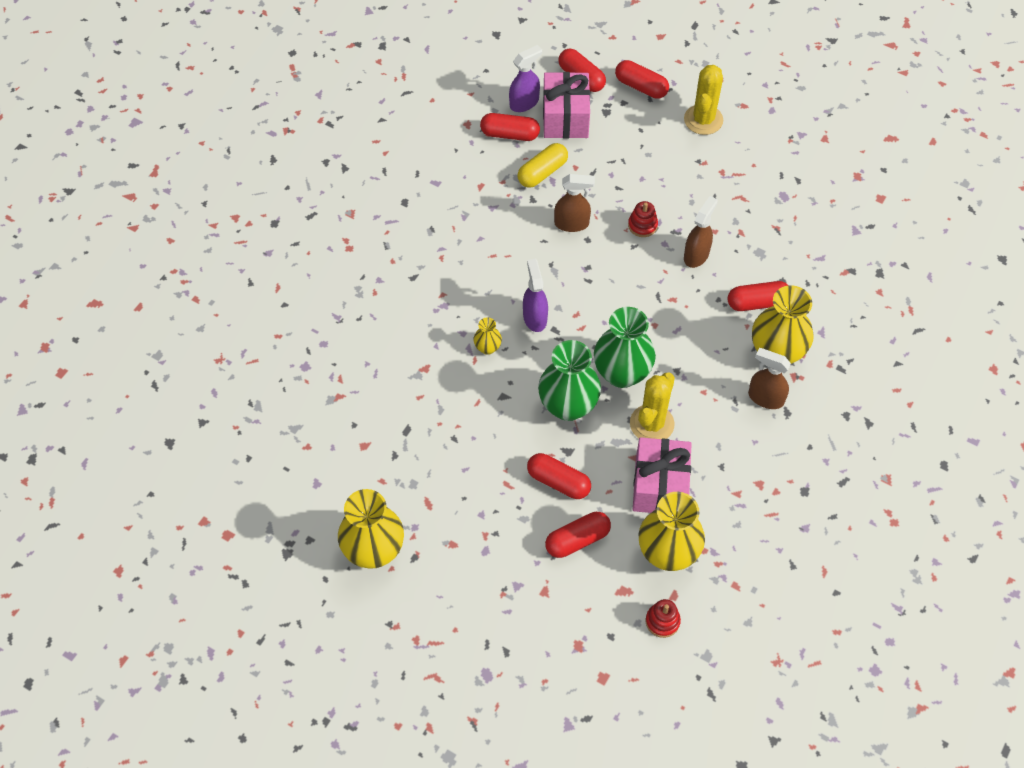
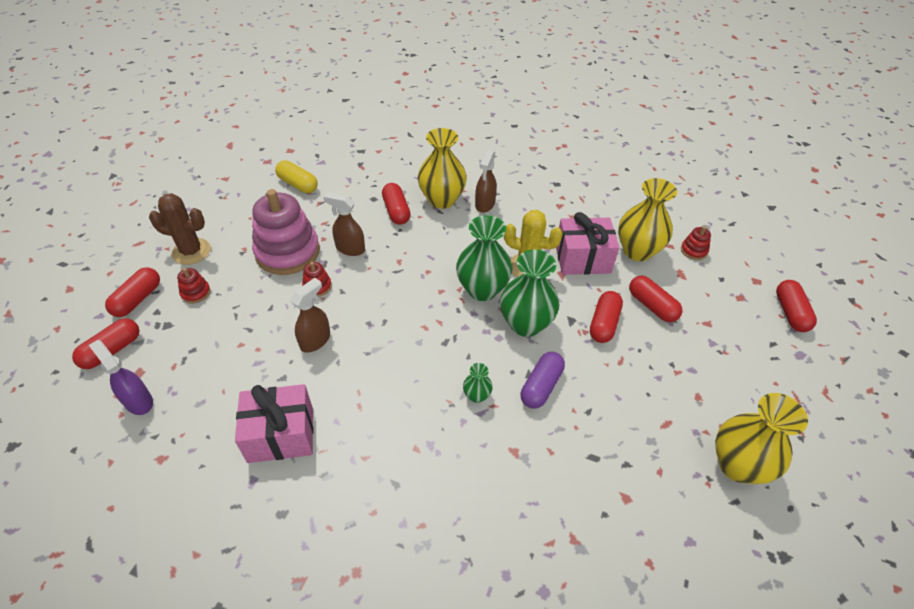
camera: 100 degrees left, 10 degrees down
(487, 348) = (476, 395): yellow vase -> green vase
(489, 404) = (541, 386): none -> purple capsule
(510, 134) = (185, 410): red capsule -> red capsule (790, 313)
(535, 317) = (433, 359): purple spray bottle -> none
(542, 172) = (245, 372): yellow capsule -> yellow capsule (298, 184)
(565, 118) = (169, 359): pink gift -> pink gift (281, 434)
(572, 224) = (315, 340): brown spray bottle -> brown spray bottle turned 45 degrees clockwise
(645, 128) = (195, 293): none -> red stacking toy
(695, 200) = (287, 252): none -> pink stacking toy
(703, 120) = (191, 251): yellow cactus -> brown cactus

